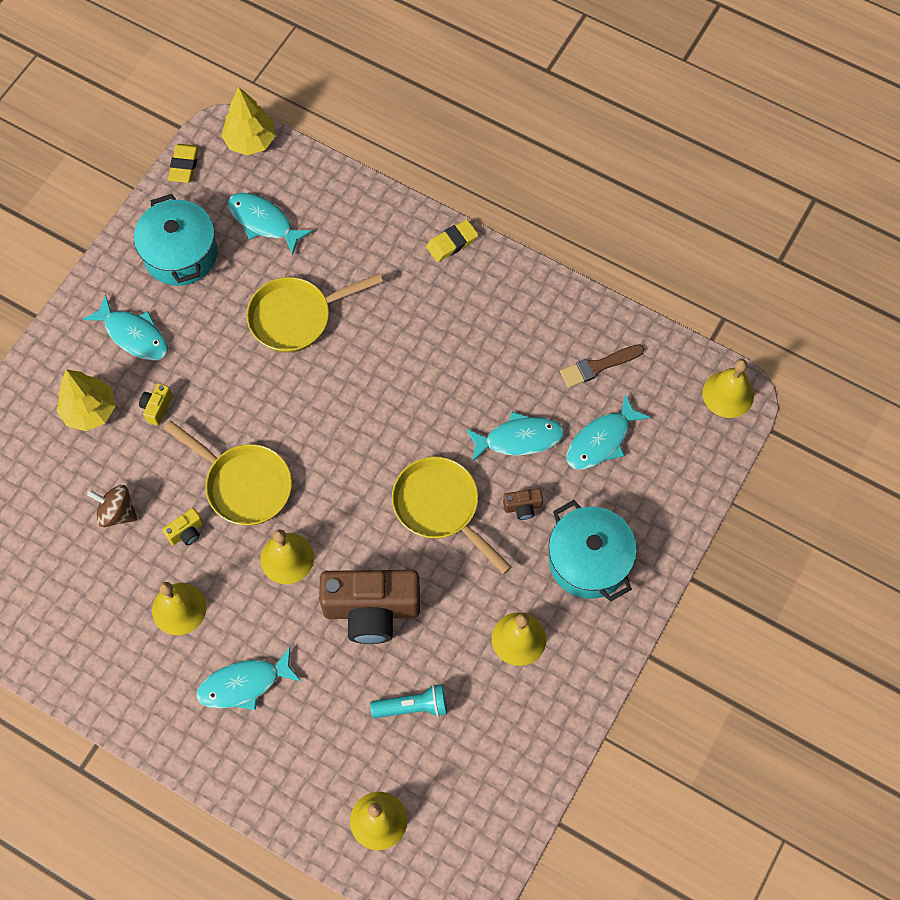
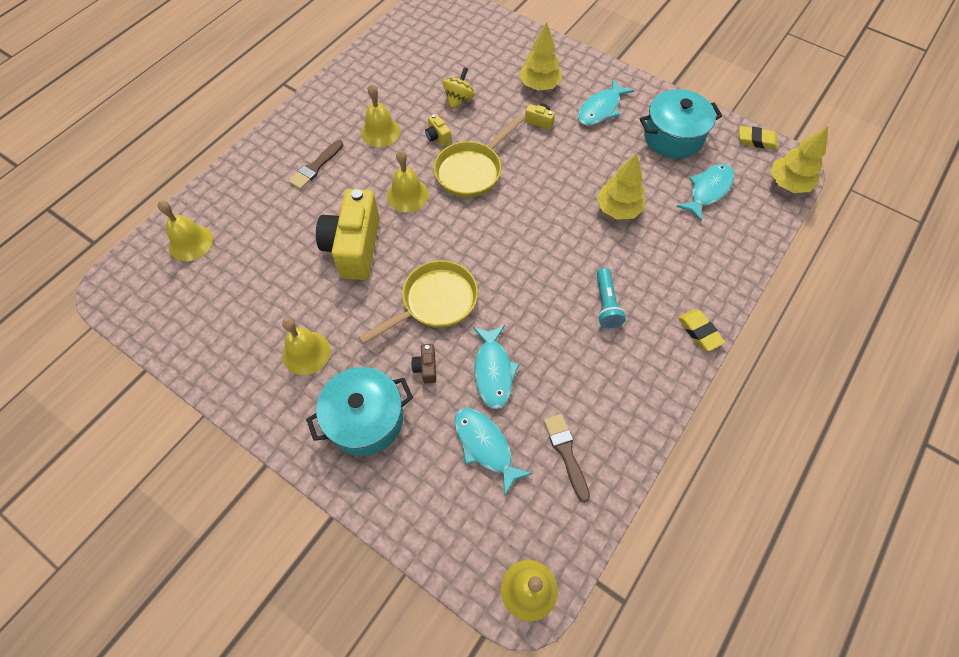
camera: 95 degrees right, 5 degrees down
(117, 512) = (459, 99): brown spinning top -> yellow spinning top
(244, 684) = (316, 167): turquoise fish -> brown brush
(296, 317) = (618, 209): yellow pan -> yellow tree
(371, 610) = (354, 247): brown camera -> yellow camera
(413, 706) = (270, 270): turquoise flashlight -> turquoise flashlight (606, 304)

